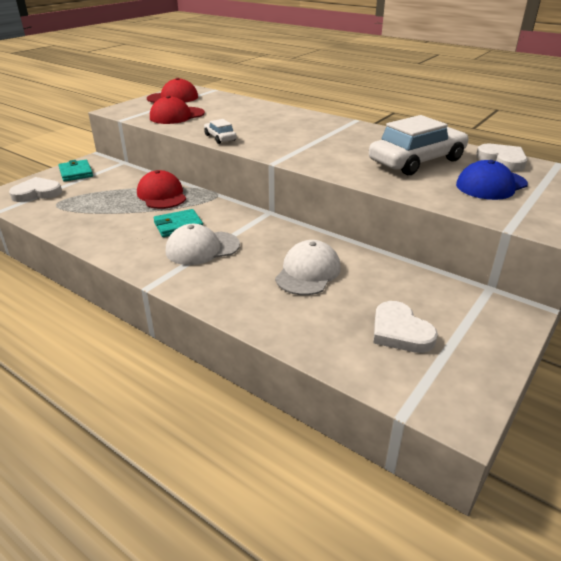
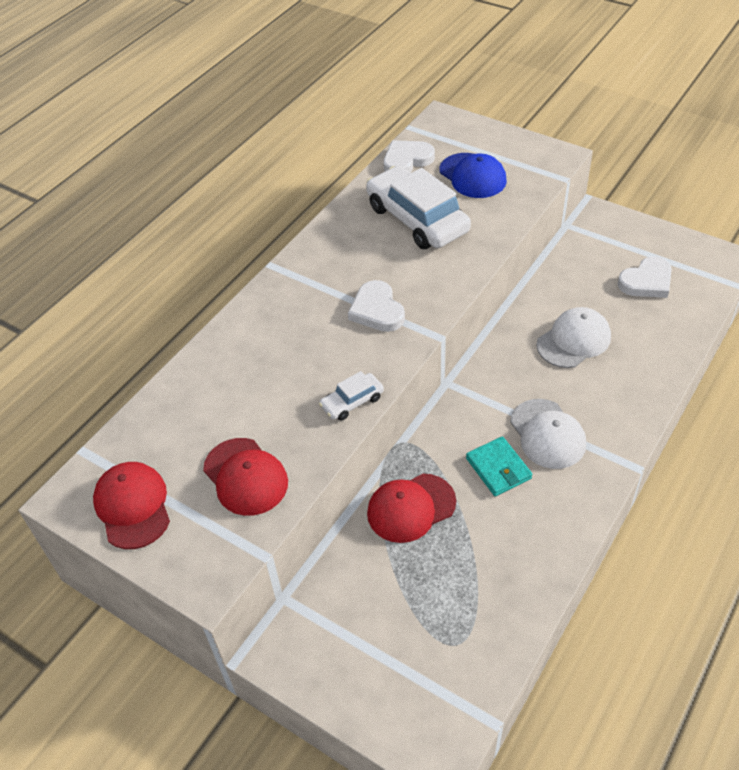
camera: 90 degrees left, 15 degrees up
(37, 193) = (421, 691): white heart -> white heart (377, 310)
(76, 173) = (334, 660): turquoise wallet -> none
(308, 272) = (574, 341): white cap -> white cap turned 120 degrees clockwise

